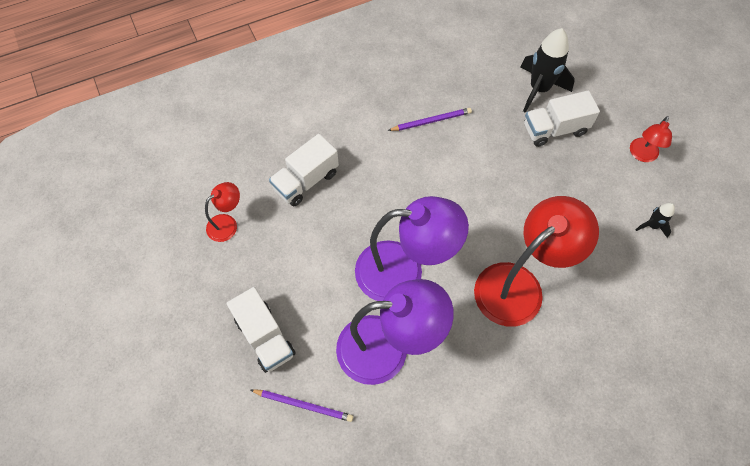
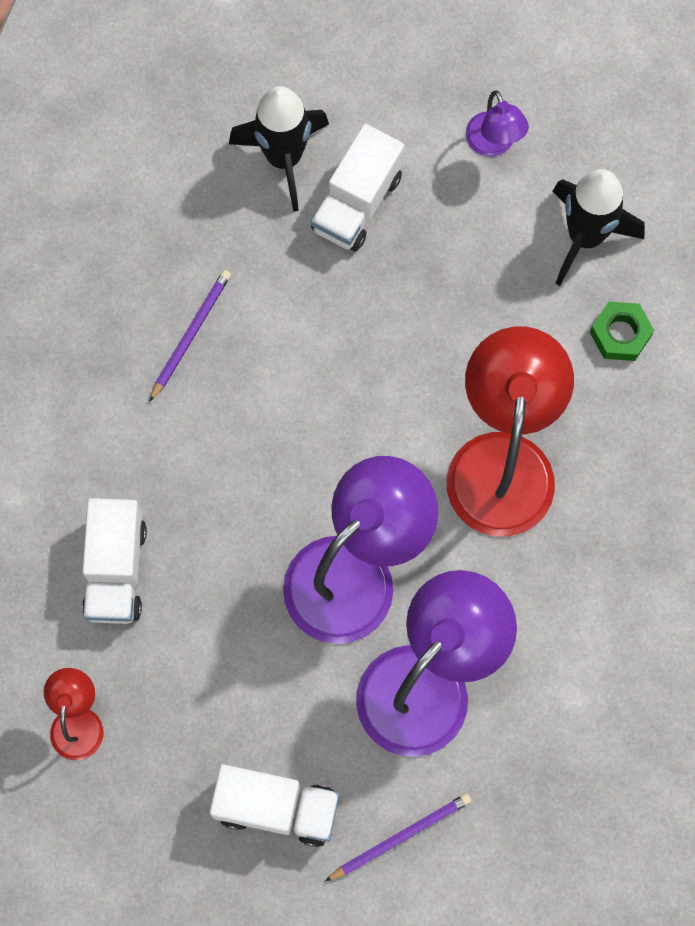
camera: 45 degrees left, 10 degrees up
(631, 280) = (620, 334): none -> green nut
(642, 155) = (493, 144): red lamp -> purple lamp
(652, 226) = (585, 237): black rocket -> black rocket, size x2.00

